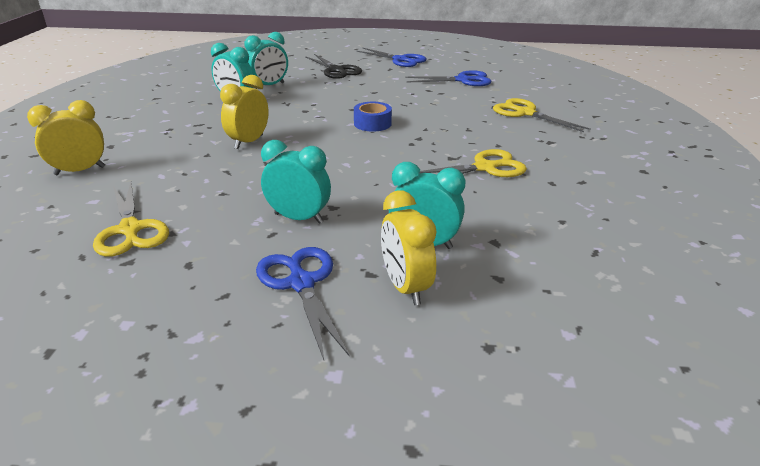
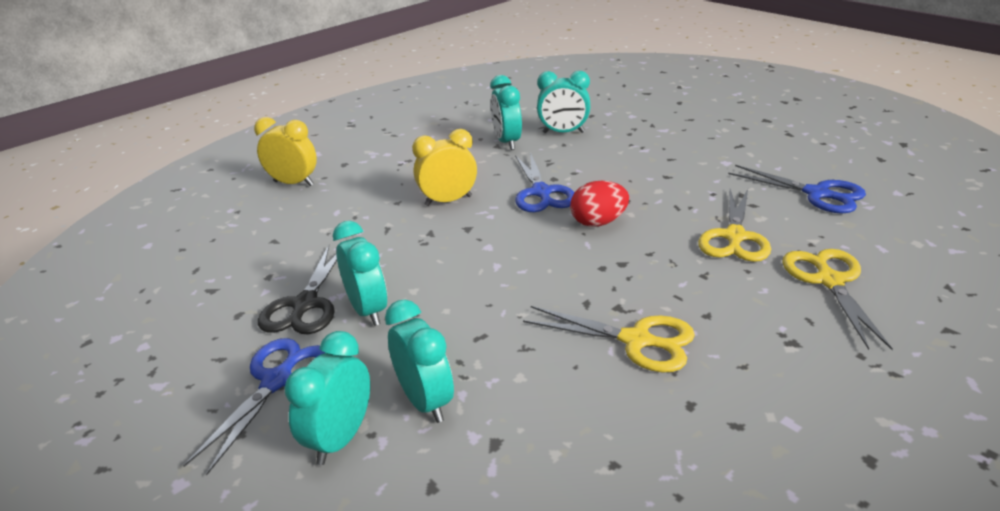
camera: 45 degrees right, 0 degrees up
(130, 229) = (249, 259): yellow scissors -> yellow scissors (734, 237)
(336, 70) = (667, 130): black scissors -> black scissors (305, 304)
(372, 124) = (598, 222): blue tape -> red egg
(400, 60) = (774, 135): blue scissors -> blue scissors (541, 192)
(405, 287) = (340, 439): yellow clock -> turquoise clock

